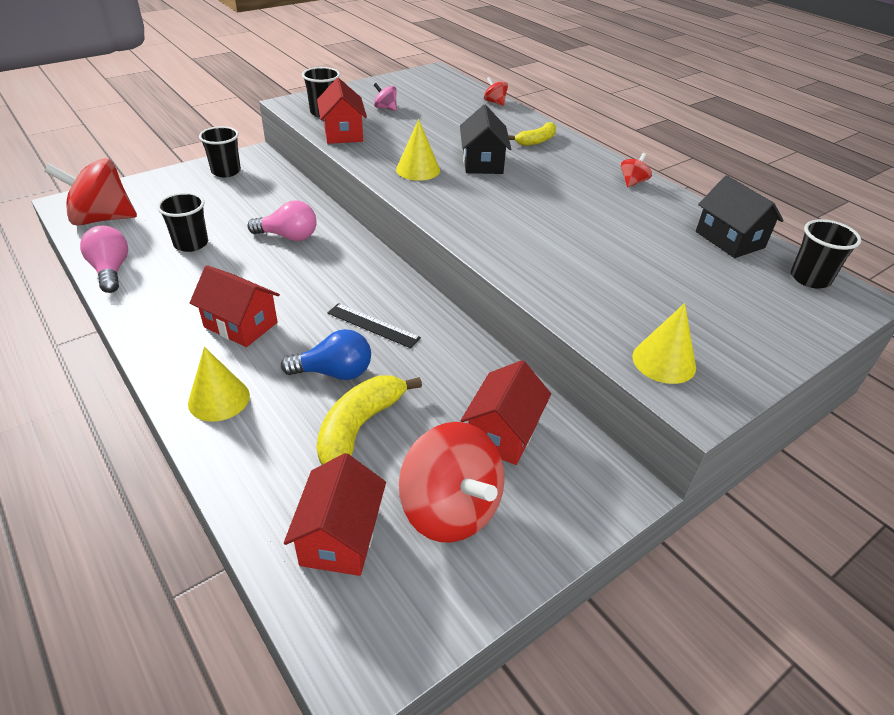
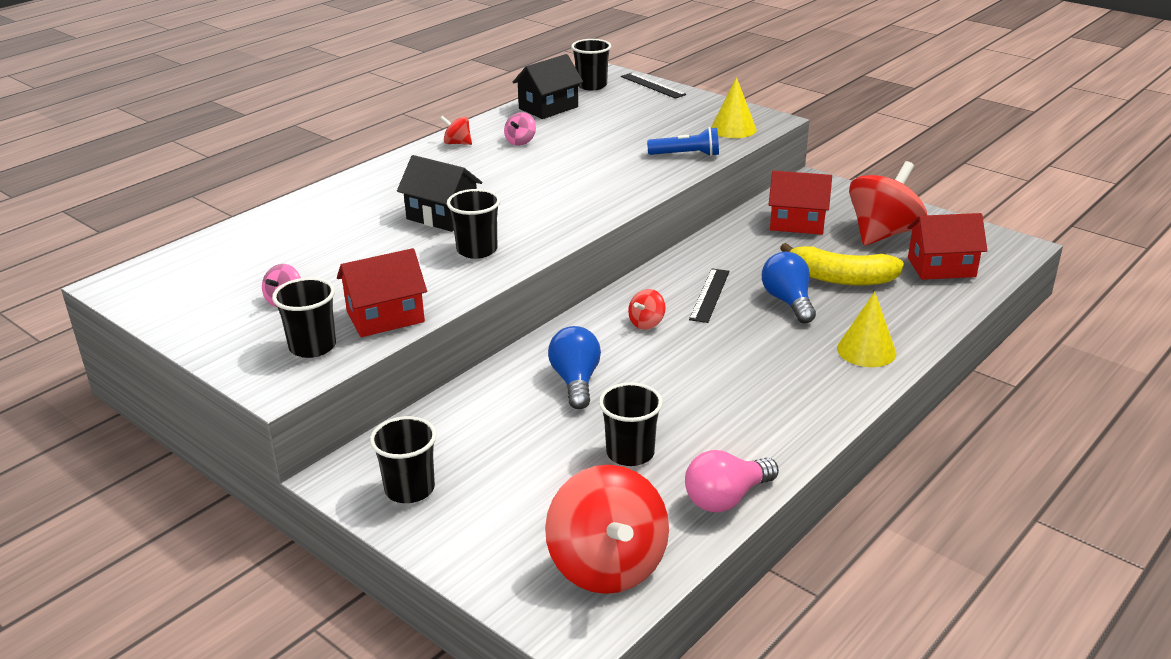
camera: 100 degrees left, 10 degrees down
(241, 325) = (760, 368): red house -> none
(288, 236) = (576, 381): pink light bulb -> blue light bulb
(418, 169) = (477, 250): yellow cone -> black cup
(482, 163) = (442, 216): black house -> black house turned 45 degrees clockwise
(495, 102) = (248, 227): red spinning top -> red spinning top (646, 323)
(536, 141) = (370, 192): yellow banana -> none
(583, 305) = (686, 155): none -> blue flashlight
(633, 212) = (520, 141): none -> pink spinning top
(822, 326) = (653, 85): none -> black ruler

